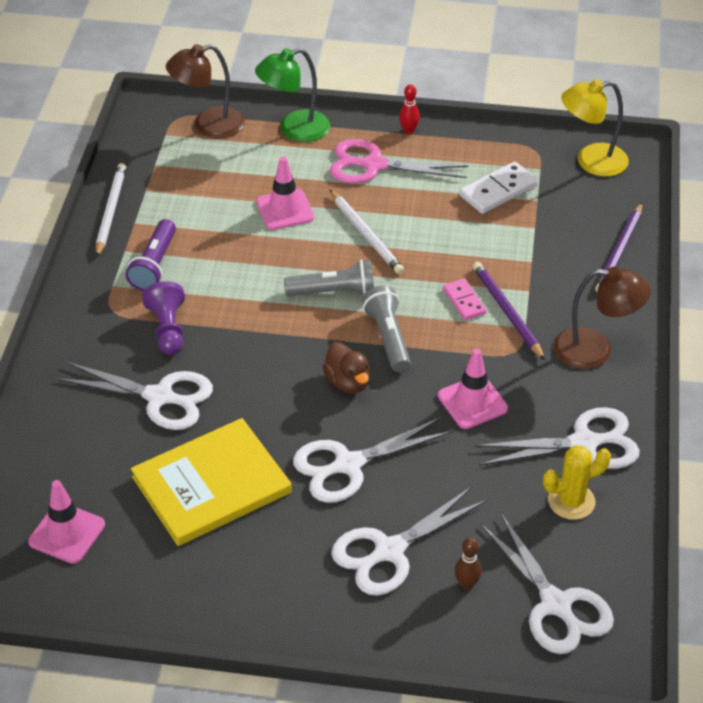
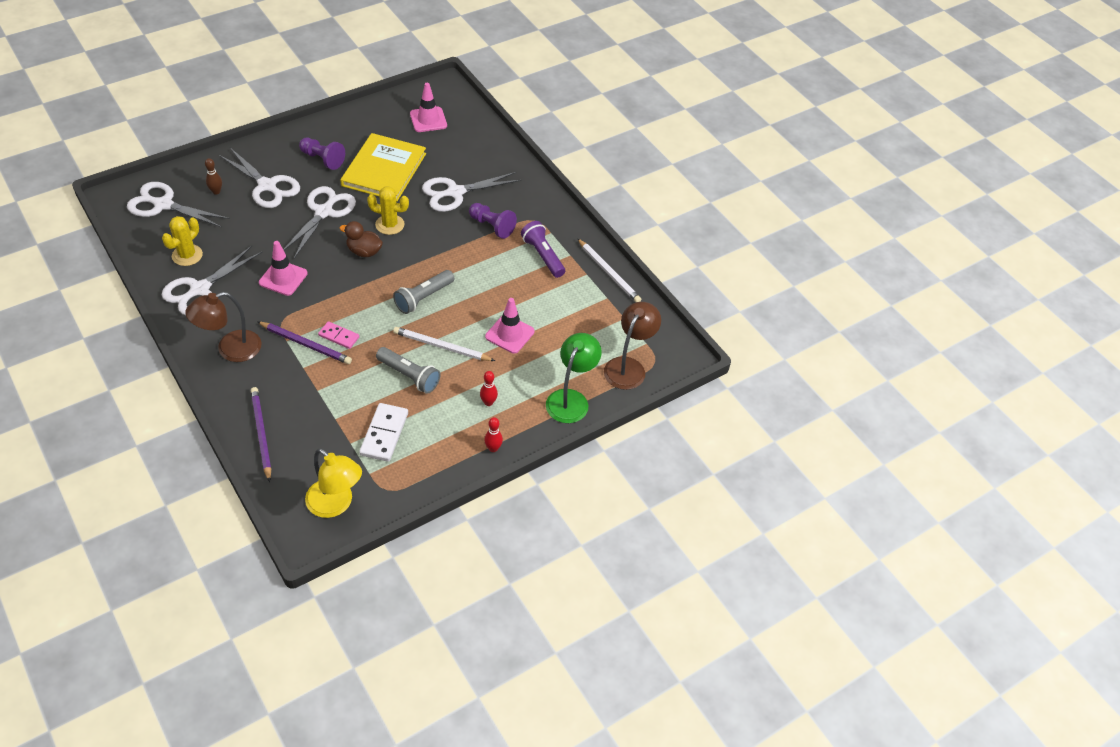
camera: 135 degrees right, 5 degrees up
(276, 552) = (322, 159): none -> purple pawn
(283, 400) = (390, 225): none -> yellow cactus
(373, 165) = (488, 402): pink scissors -> red bowling pin
(388, 338) = (365, 288): grey flashlight -> grey flashlight (409, 376)
(389, 551) = (267, 186): white scissors -> white scissors turned 120 degrees clockwise
(591, 161) = (336, 504): yellow lamp -> yellow lamp turned 90 degrees clockwise

